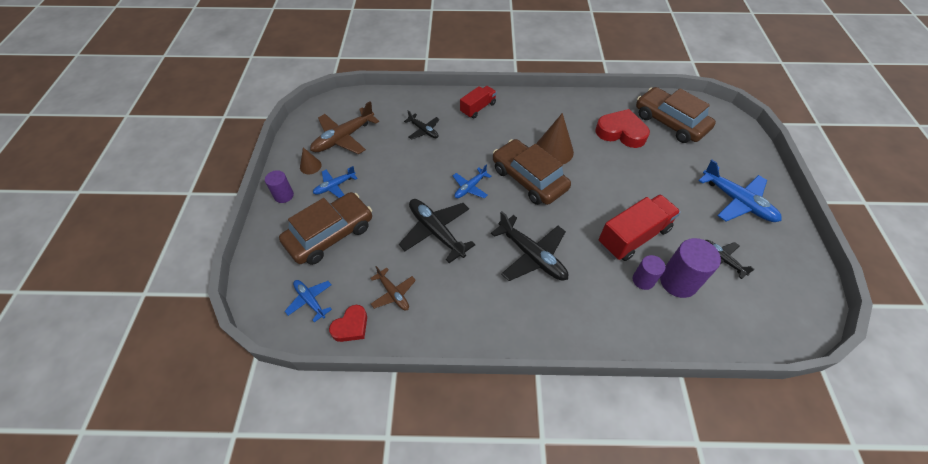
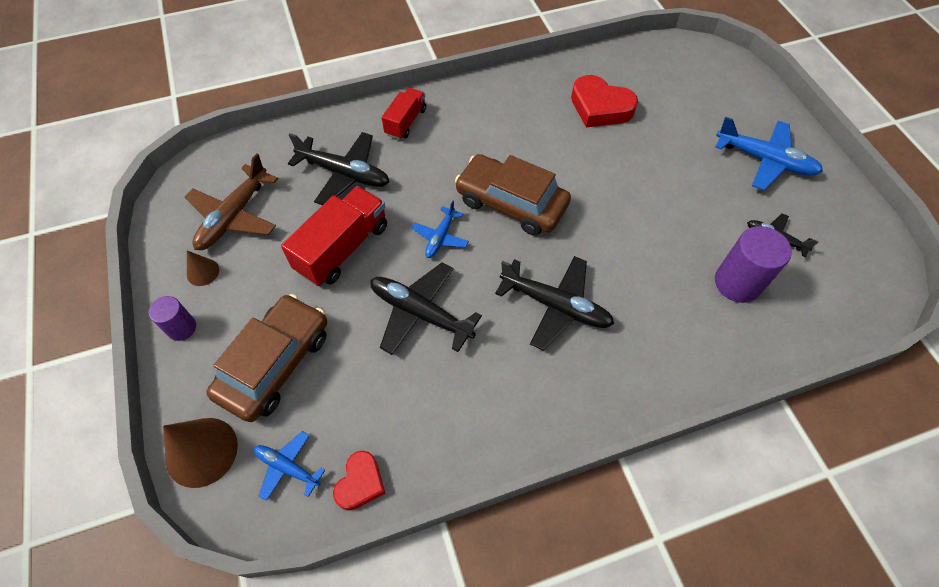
camera: 20 degrees left, 5 degrees up
(335, 186) = (252, 291): blue plane -> none
(393, 293) = (398, 417): brown plane -> none
(423, 130) = (344, 174): black plane -> black plane, size x1.76
(553, 150) = (527, 155): brown cone -> brown cone (202, 451)
(621, 132) = (600, 107): red heart -> red heart turned 150 degrees counterclockwise
(633, 236) = (666, 241): red truck -> red truck (343, 248)
(643, 280) = (698, 294): purple cylinder -> none
(670, 122) = (652, 78): brown car -> none

